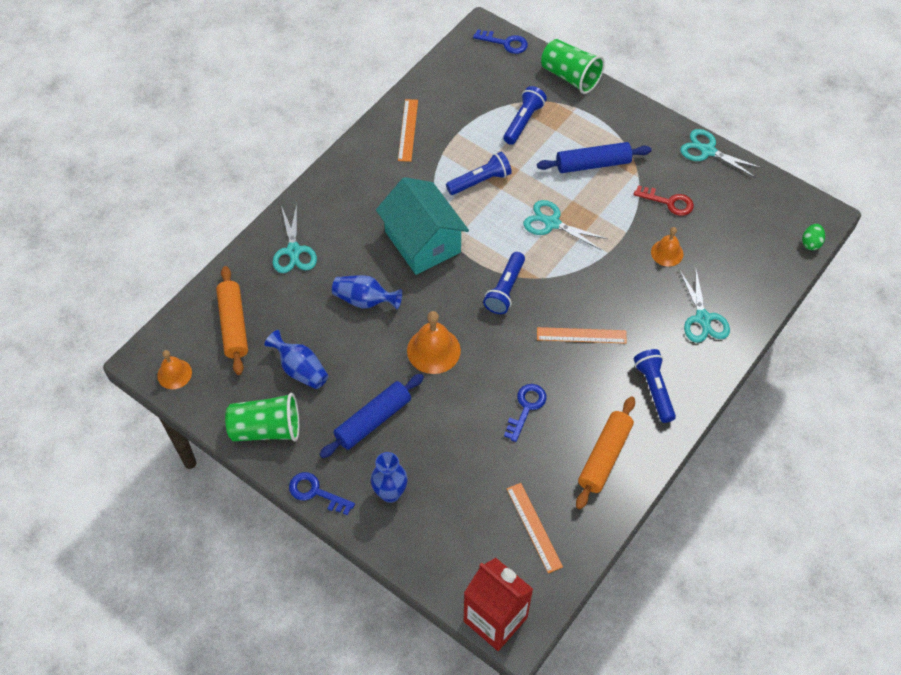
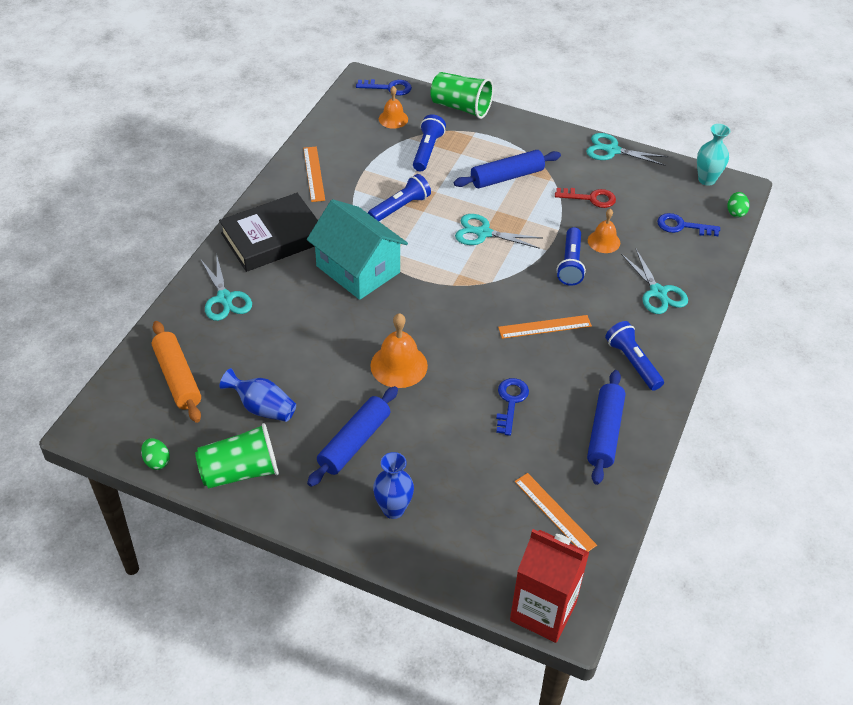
camera: 15 degrees left, 10 degrees down
(174, 374) = (123, 436): orange bell -> orange bell (393, 119)
(197, 404) = (157, 461): none -> green egg
(316, 492) = (312, 524): blue key -> blue key (682, 226)
(352, 194) = (273, 238): none -> black book
(365, 300) = (313, 331): blue vase -> none
(505, 289) = (455, 298): blue flashlight -> blue flashlight (570, 264)
(605, 456) = (605, 432): orange rolling pin -> blue rolling pin
(793, 200) = (706, 180): none -> turquoise vase

